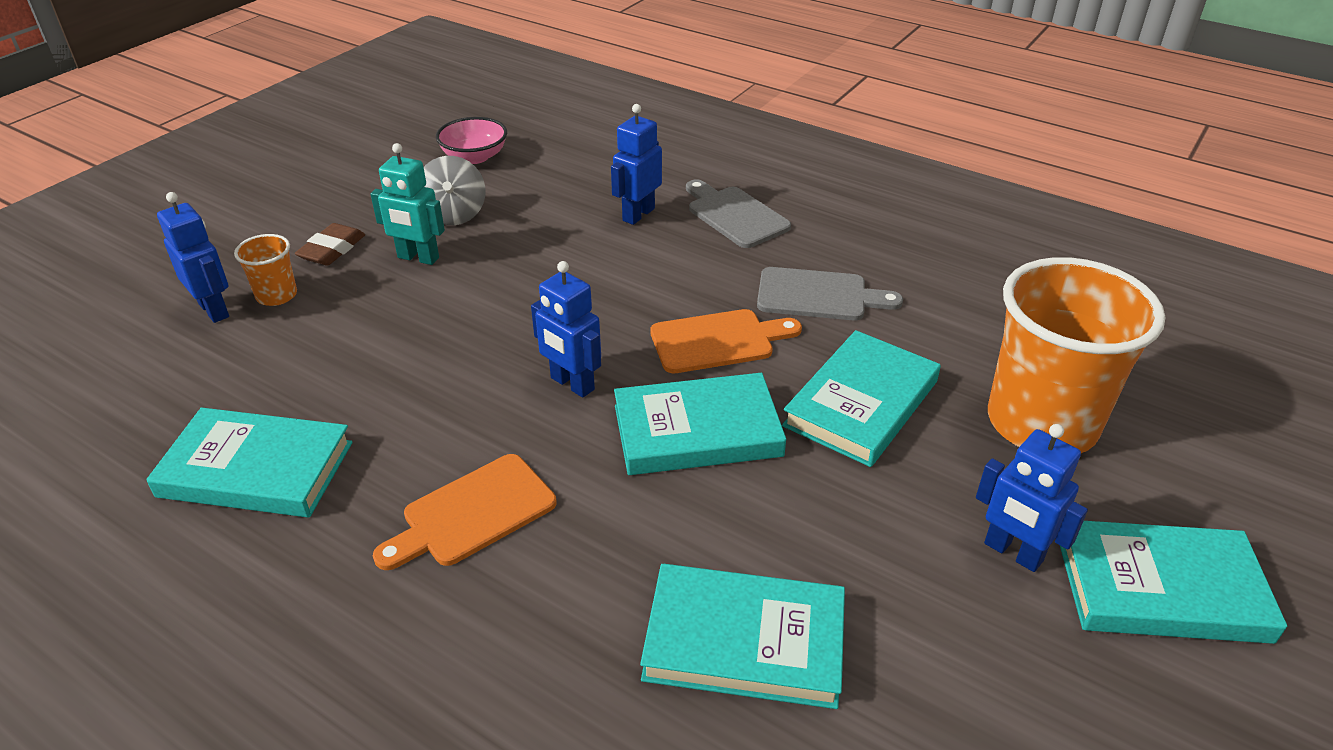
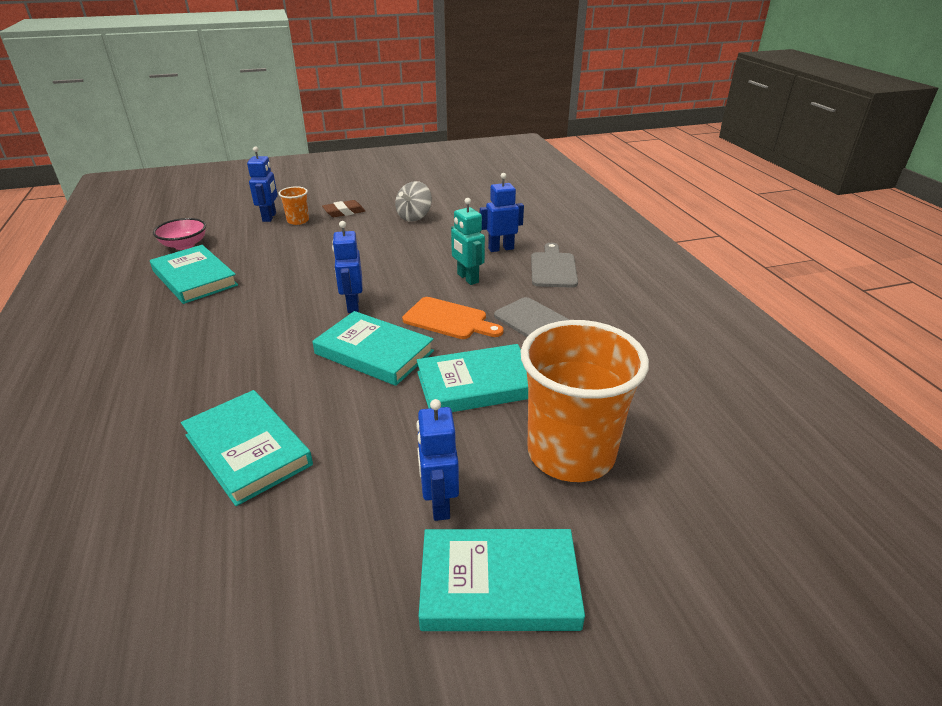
camera: 40 degrees right, 5 degrees down
(418, 258) = (372, 228): turquoise robot -> turquoise robot (467, 278)
(472, 513) = (235, 334): orange cutting board -> none
(474, 157) = (461, 197): pink bowl -> pink bowl (184, 245)
(1161, 588) = (499, 584): turquoise book -> turquoise book turned 45 degrees counterclockwise

